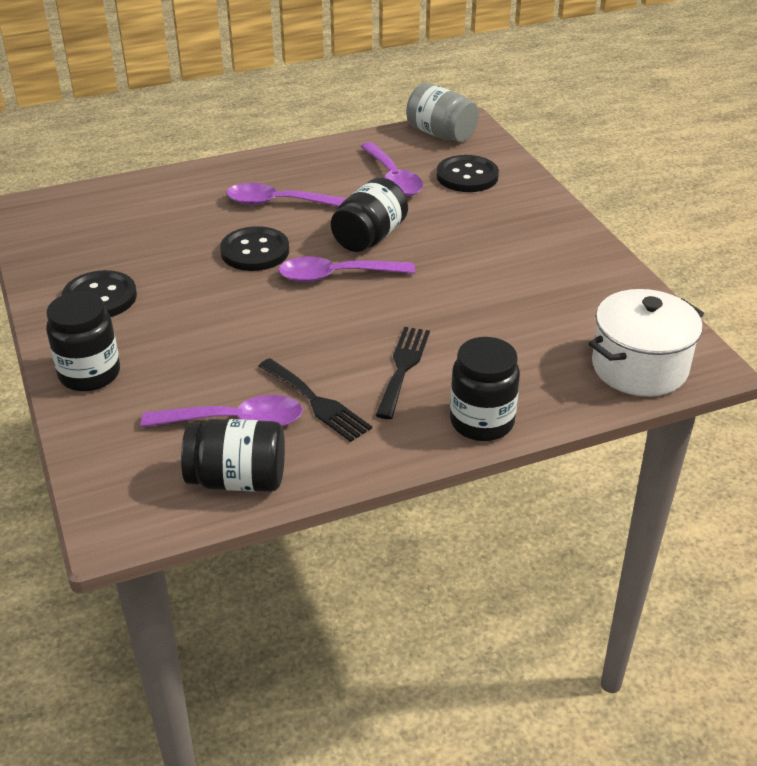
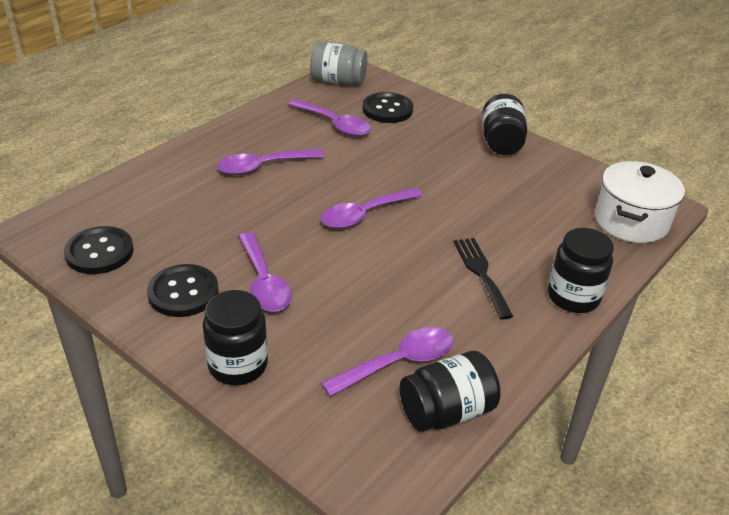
camera: 30 degrees left, 0 degrees up
(179, 310) = (264, 282): none -> purple spoon
(255, 251) = (281, 212): black button -> black button (99, 252)
(316, 402) = (445, 323): black fork -> none
(369, 237) = (361, 176): black jar -> black jar (501, 142)

